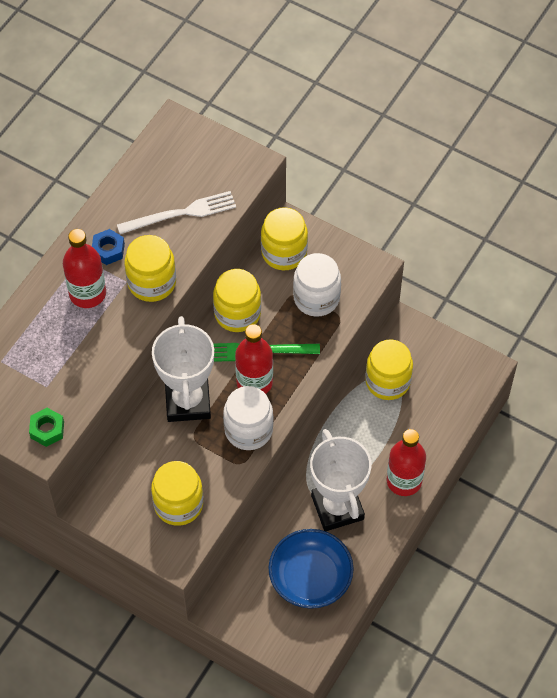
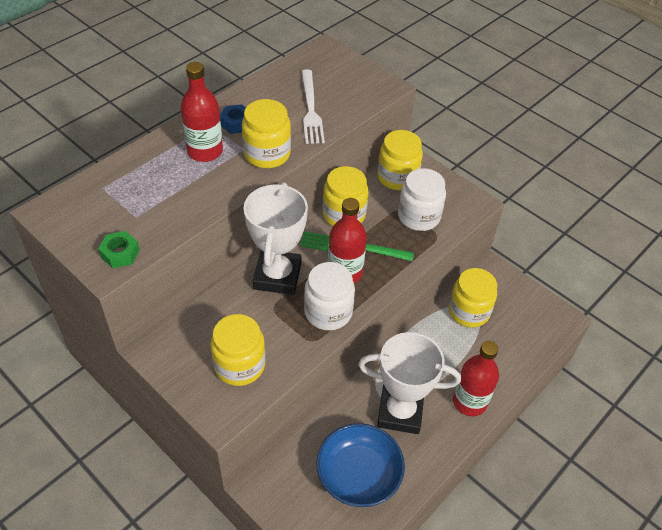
camera: 10 degrees right, 10 degrees down
(181, 213) = (311, 109): white fork -> white fork turned 90 degrees clockwise
(337, 507) = (400, 412): white trophy -> white trophy turned 75 degrees counterclockwise

